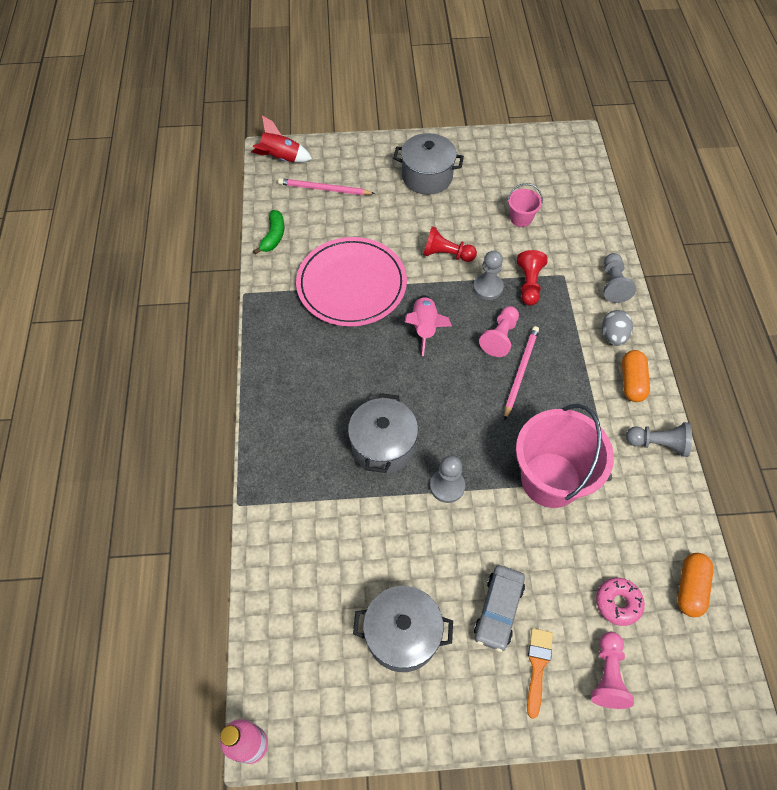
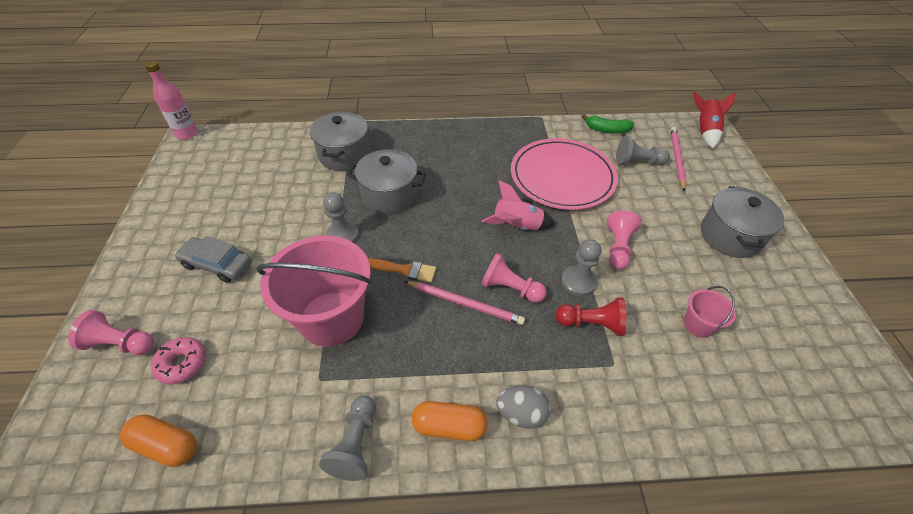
camera: 90 degrees right, 10 degrees down
(402, 634) = (223, 203): grey pot -> grey pot (344, 155)
(446, 254) = (618, 248): red pawn -> pink pawn
(537, 666) = (157, 288): orange brush -> orange brush (404, 270)
(613, 284) = (611, 428): grey pawn -> grey pawn (637, 162)

